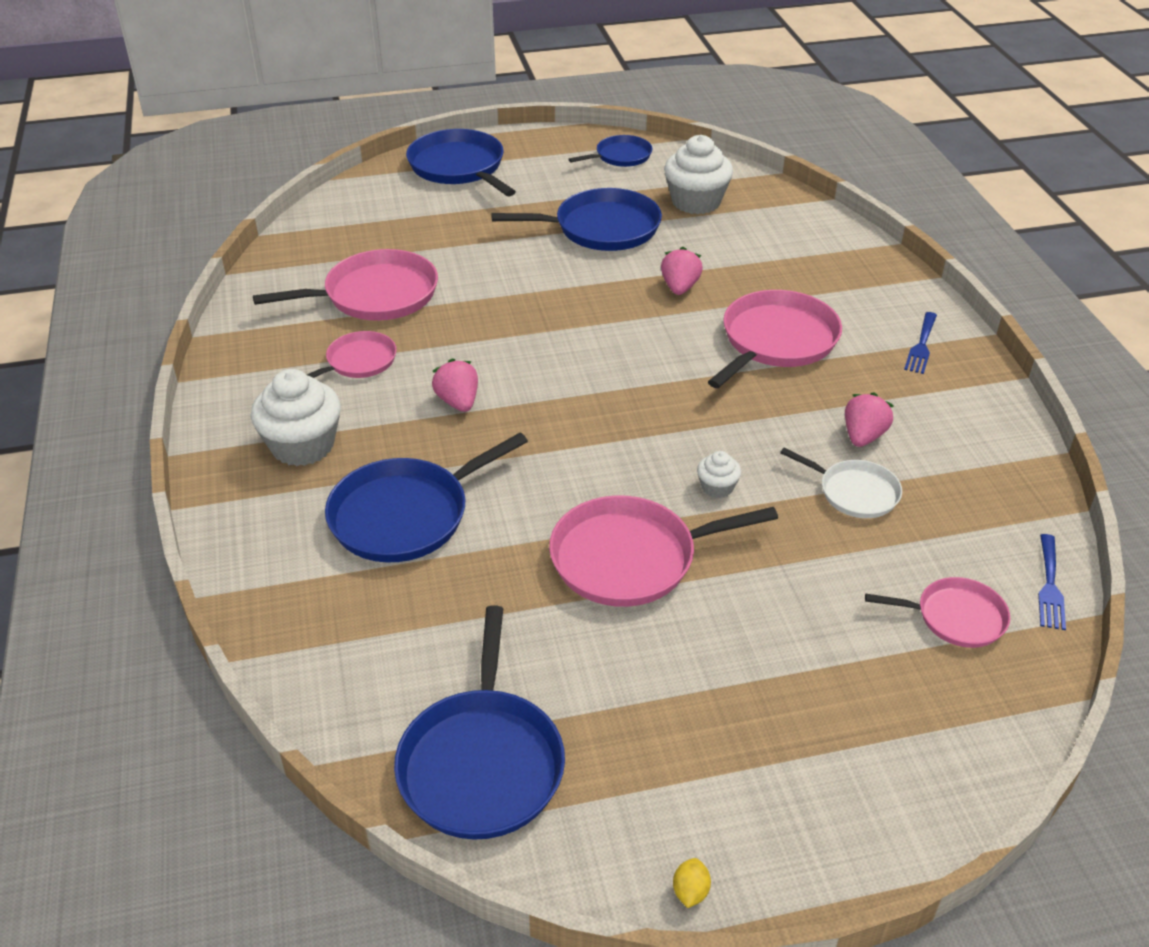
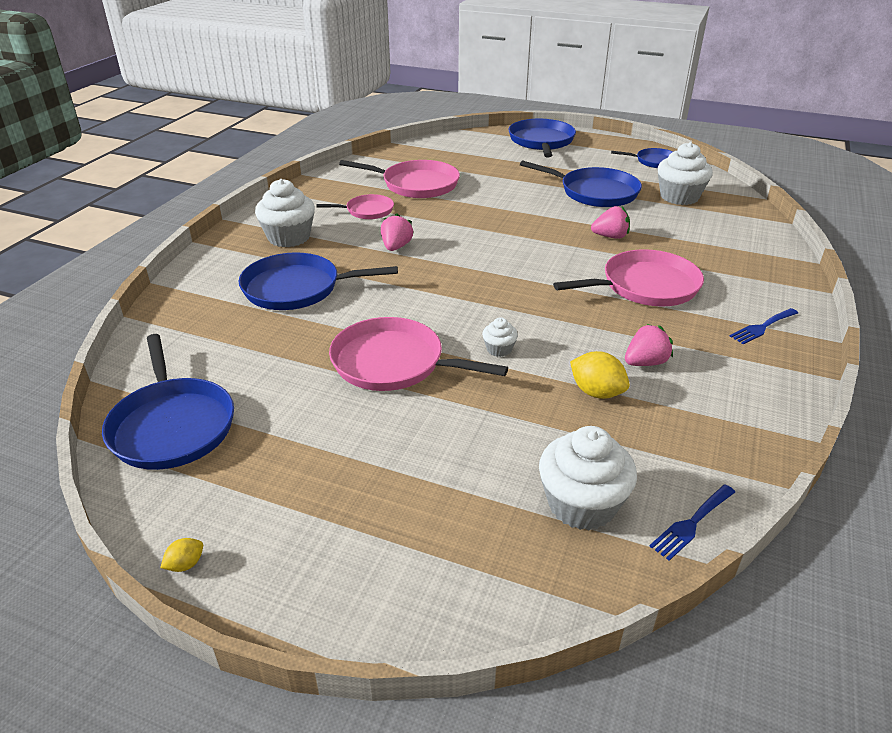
camera: 35 degrees right, 5 degrees down
(482, 763) = (172, 425): blue pan -> blue pan turned 60 degrees counterclockwise
(680, 287) = (610, 236): pink strawberry -> pink strawberry turned 45 degrees clockwise
(854, 492) = (596, 392): white pan -> yellow lemon
(955, 617) = (581, 504): pink pan -> white cupcake

